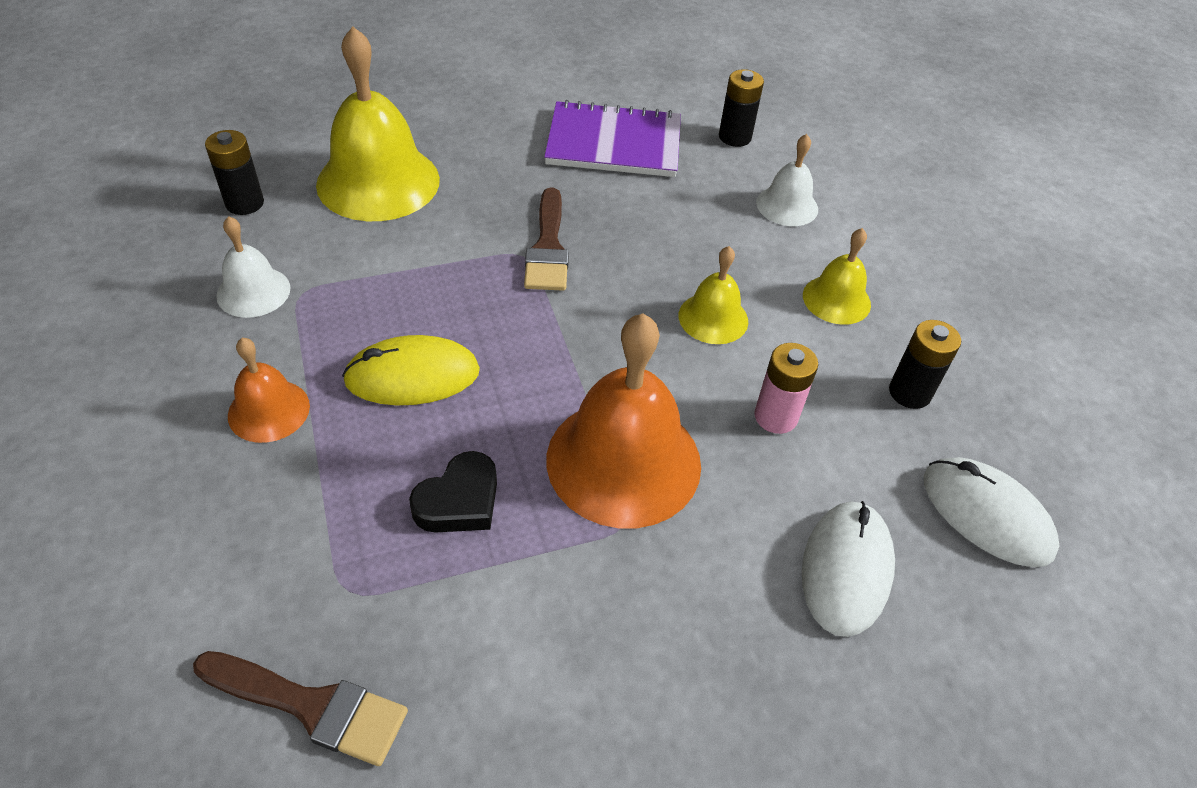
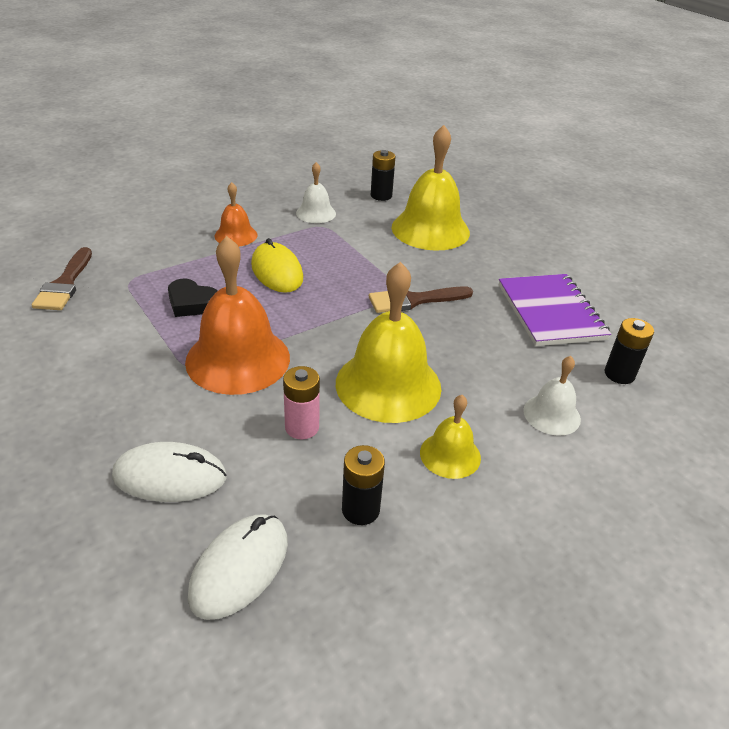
camera: 75 degrees right, 10 degrees down
(713, 318) = (388, 384): yellow bell -> yellow bell, size x1.93

